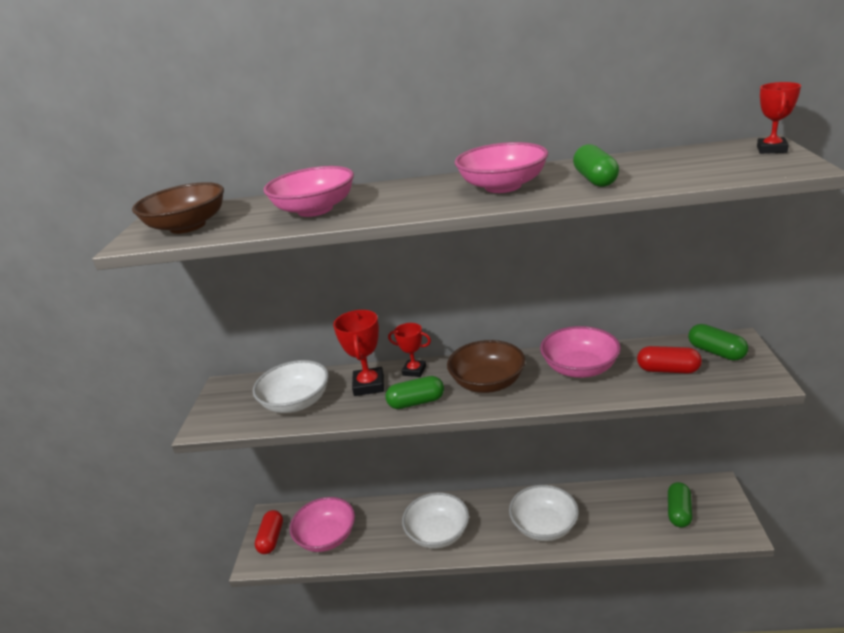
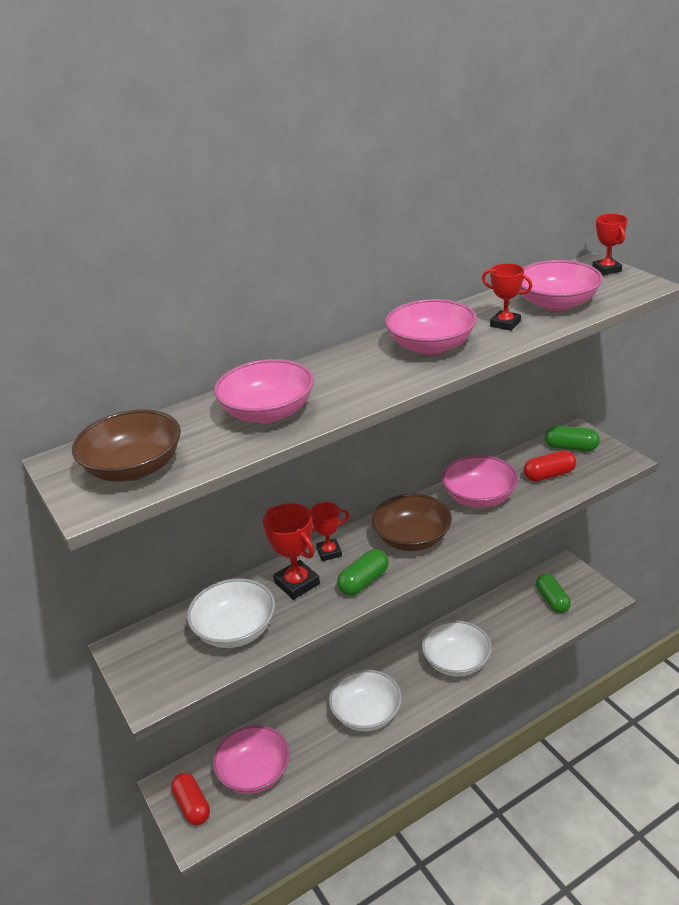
camera: 35 degrees left, 5 degrees up
(595, 179) = (505, 324): green capsule -> red trophy
(671, 170) = (556, 303): none -> pink bowl

